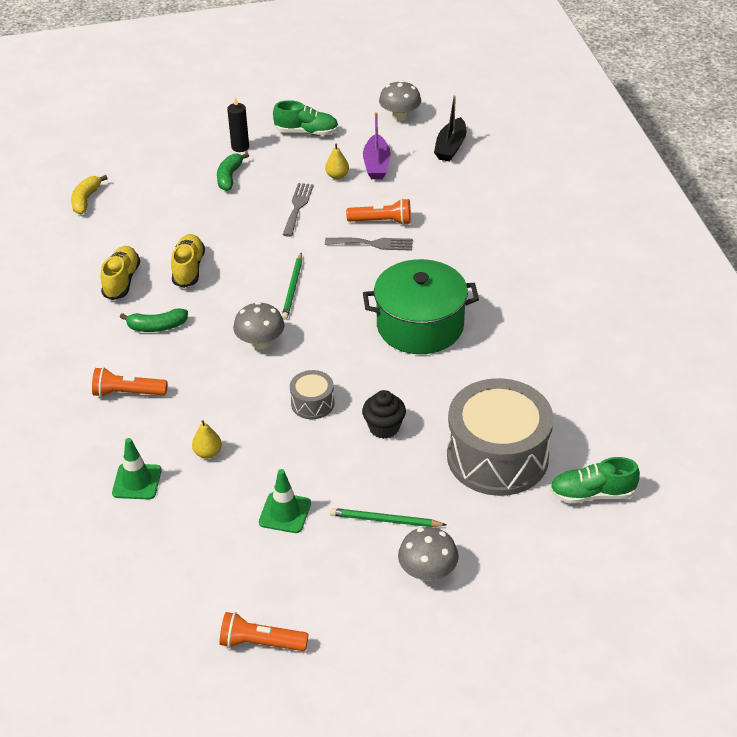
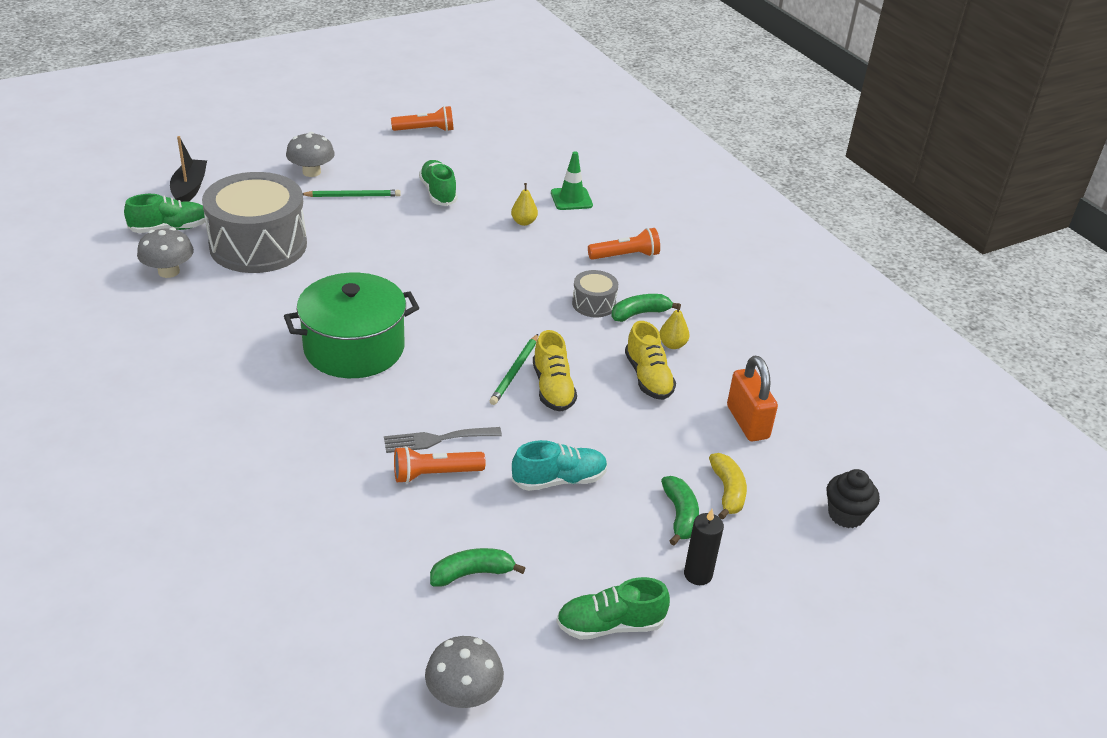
camera: 160 degrees right, 5 degrees down
(86, 200) = (842, 450): yellow banana -> yellow banana (727, 491)
(122, 281) = (713, 355): yellow shoe -> yellow shoe (553, 388)
(137, 226) = (747, 422): none -> orange padlock
(260, 342) = (523, 312): grey mushroom -> grey mushroom (169, 271)
(285, 513) = (438, 192): green traffic cone -> green shoe
(293, 288) = (515, 371): green pencil -> green pencil turned 150 degrees counterclockwise
(297, 207) = (559, 480): grey fork -> turquoise shoe
(312, 403) = (446, 266): grey drum -> grey drum (594, 304)
(337, 176) = (525, 542): yellow pear -> yellow pear (672, 345)
(376, 164) = (472, 573): purple boat -> green banana
(384, 428) = (370, 255): black cupcake -> black cupcake (846, 515)
(450, 147) = (359, 632): black boat -> black boat (189, 189)

